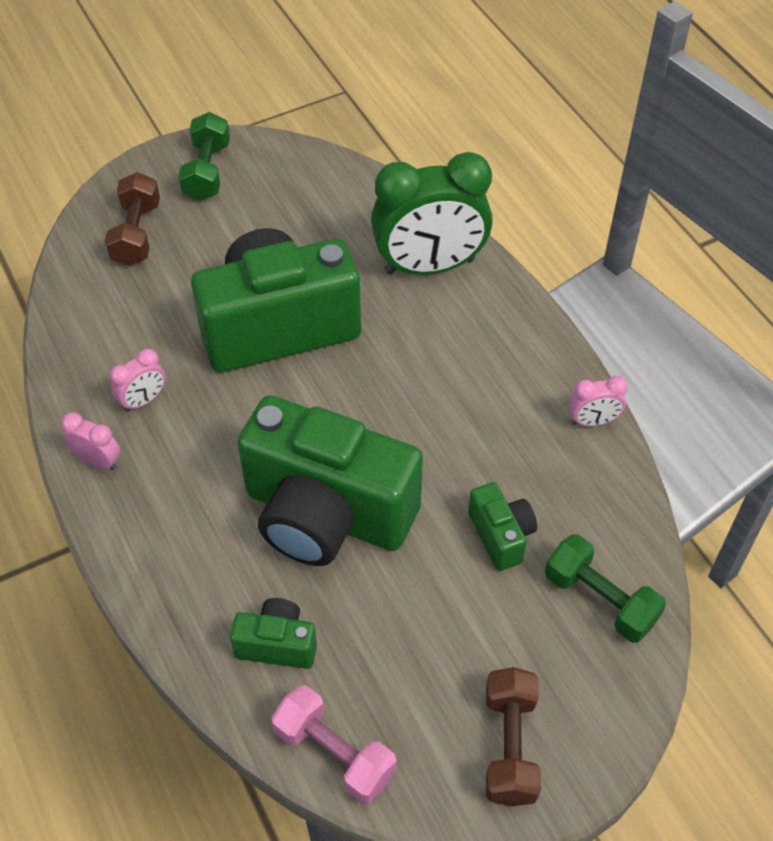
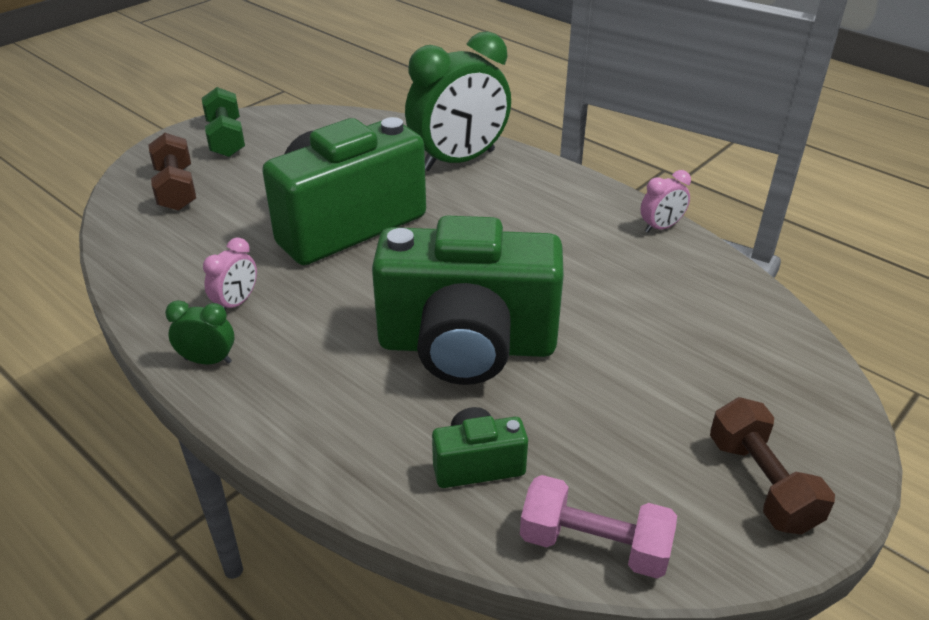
camera: 20 degrees left, 15 degrees down
(98, 461) = (208, 360): pink clock -> green clock
(501, 535) = (638, 322): green camera -> none
(600, 599) = (757, 345): green dumbbell -> none

